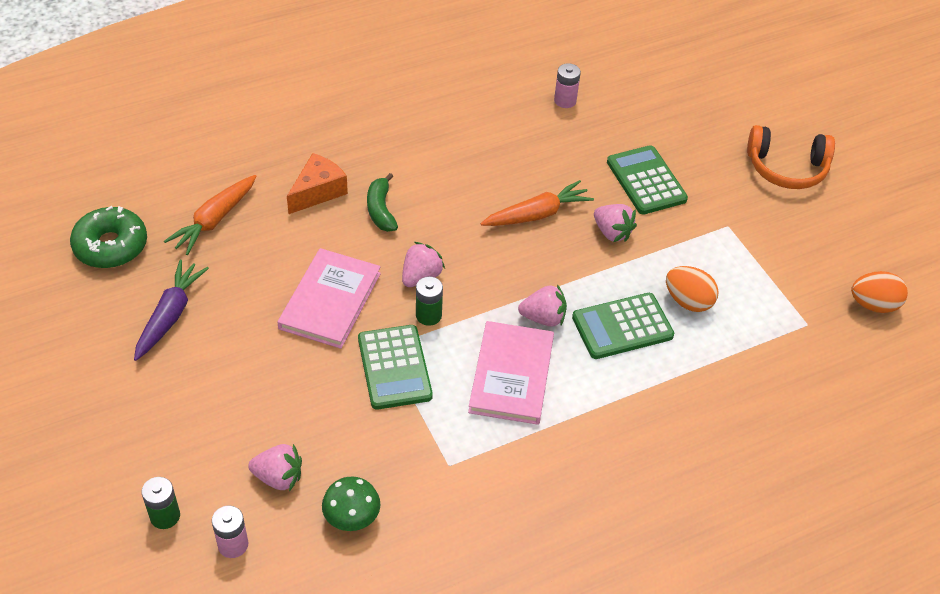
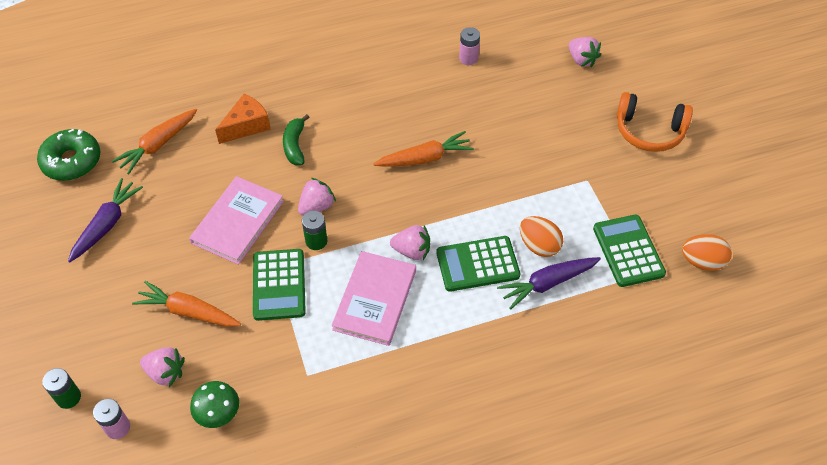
camera: 10 degrees right, 5 degrees up
(292, 406) = (189, 311): none -> orange carrot
(612, 232) = (485, 179): pink strawberry -> pink strawberry (581, 60)
(646, 181) = (524, 134): green calculator -> green calculator (628, 251)
(706, 341) = (548, 283): none -> purple carrot

